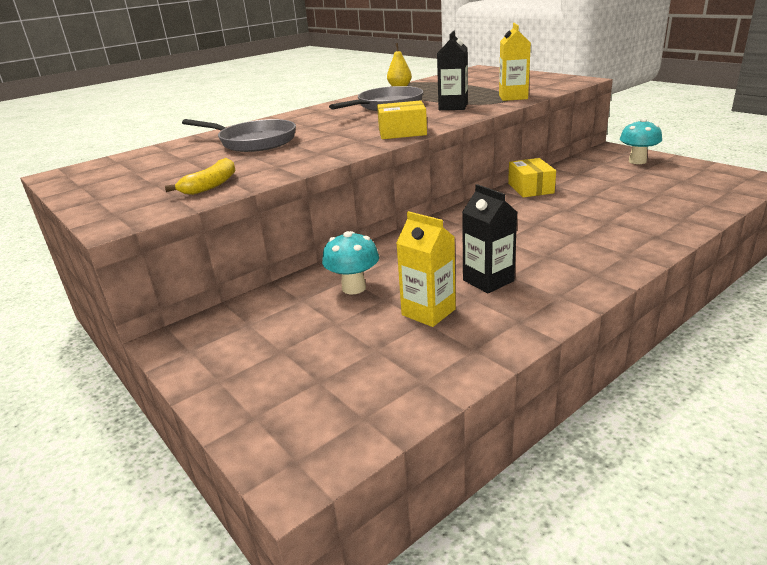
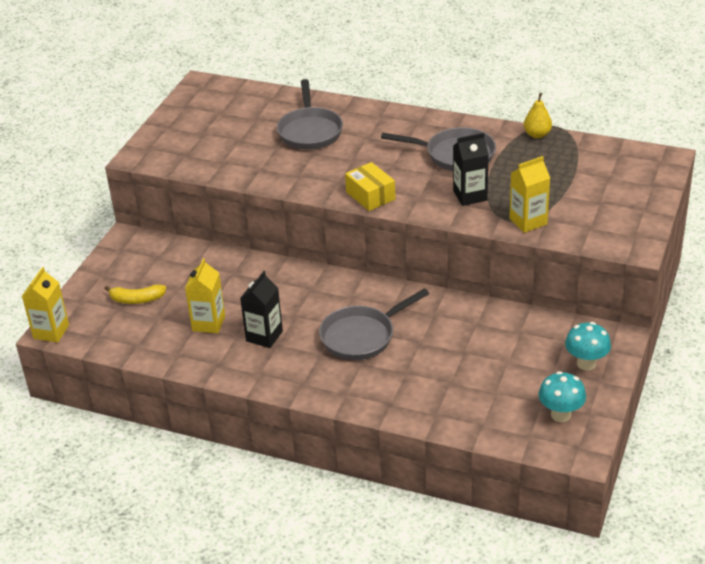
camera: 60 degrees right, 10 degrees up
(211, 185) = (210, 160): yellow banana -> yellow banana (137, 299)
(296, 473) = (51, 332): none -> yellow carton
(354, 288) = (222, 280): turquoise mushroom -> turquoise mushroom (560, 415)
(530, 188) = (459, 310): yellow box -> none
(533, 231) = (361, 336): none -> grey pan

